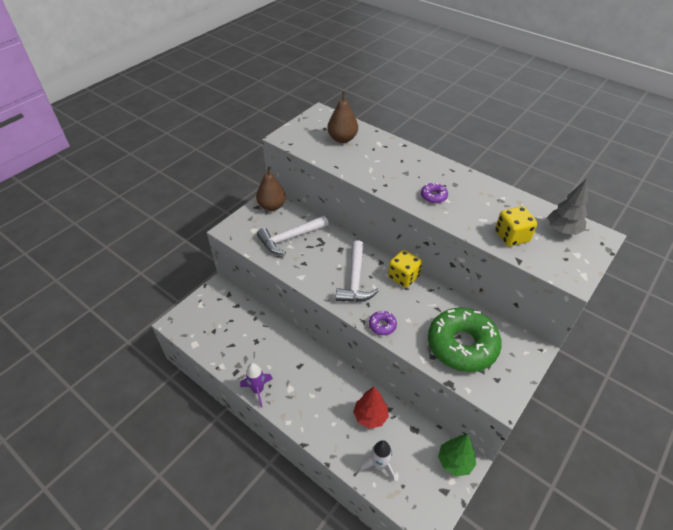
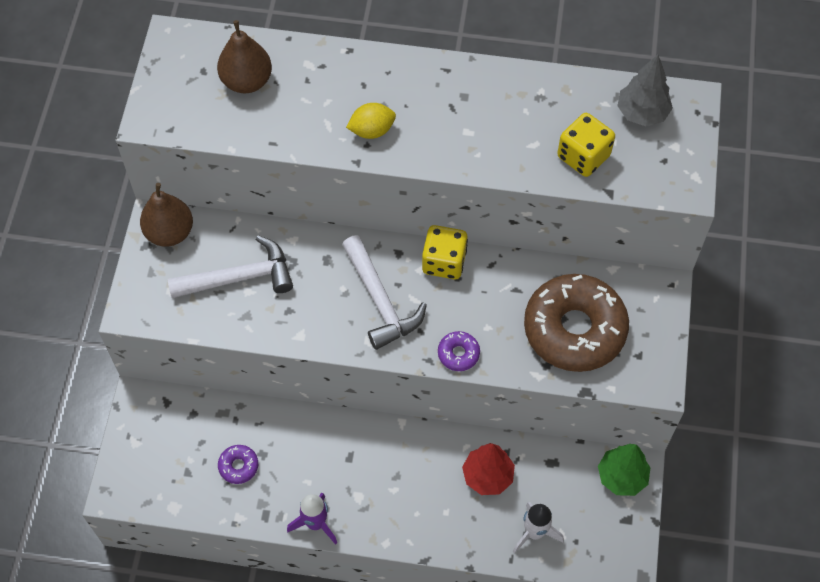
camera: 30 degrees left, 15 degrees up
(290, 238) = (239, 277): white hammer -> white hammer turned 135 degrees counterclockwise
(392, 180) = (372, 130): none -> yellow lemon
(433, 196) = (446, 134): purple donut -> purple donut (238, 466)
(462, 345) = (574, 329): green donut -> brown donut

